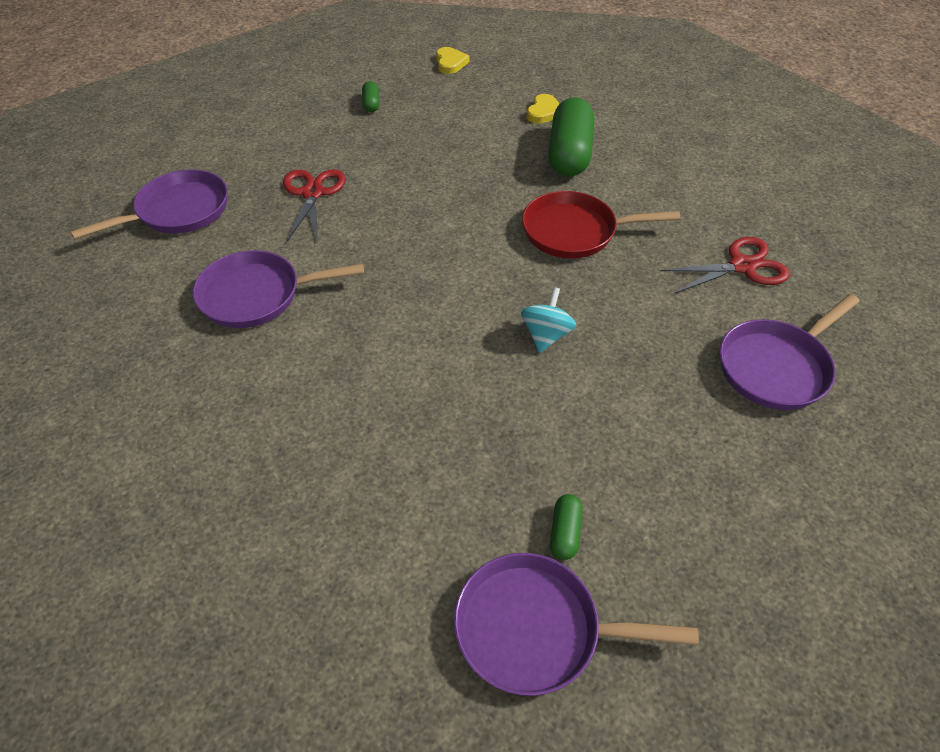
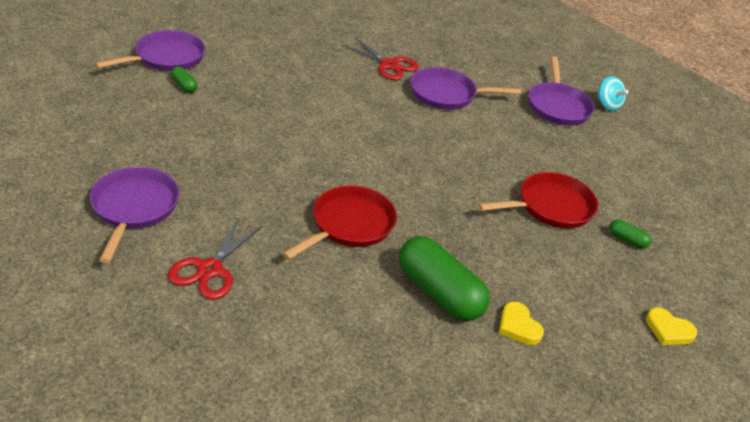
camera: 125 degrees right, 10 degrees down
(257, 295) = (447, 94): purple pan -> purple pan turned 120 degrees counterclockwise
(312, 193) = (525, 154): red scissors -> red scissors (389, 65)
(380, 149) = (550, 207): none -> red pan
(546, 335) = (286, 153): turquoise spinning top -> turquoise spinning top (607, 105)

